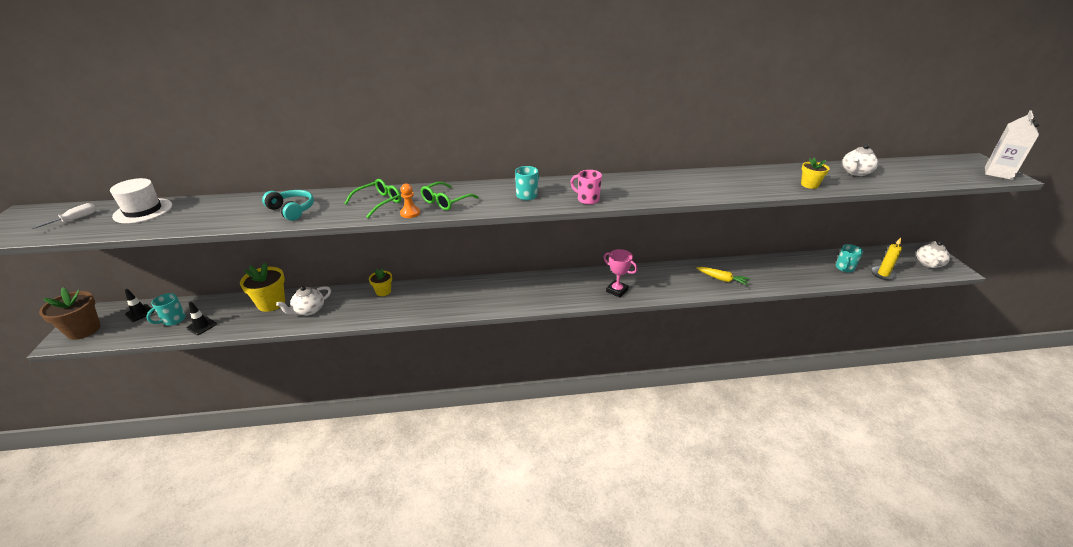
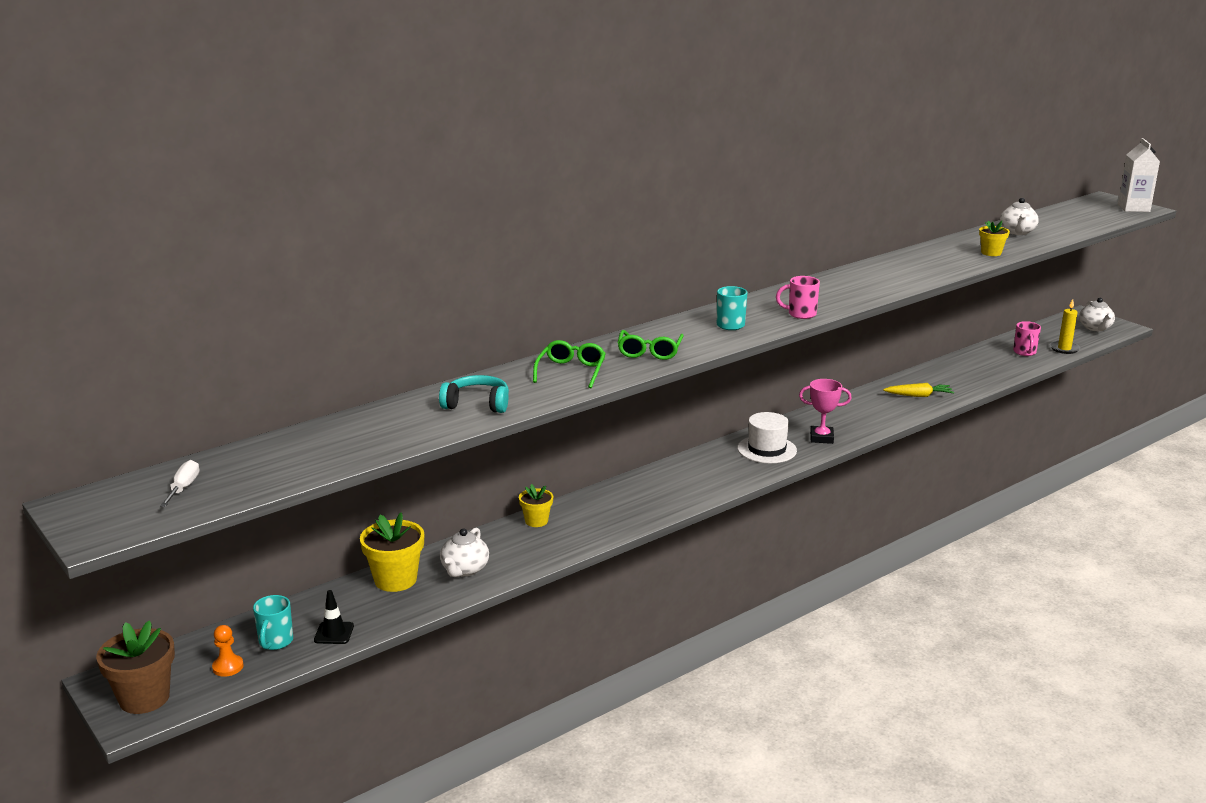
camera: 30 degrees left, 10 degrees down
(139, 313) = (201, 653): black traffic cone -> none
(143, 211) = (265, 455): white hat -> white hat (767, 449)
(410, 213) = (630, 372): orange pawn -> orange pawn (228, 667)
(844, 268) = (1024, 352): turquoise mug -> pink mug

